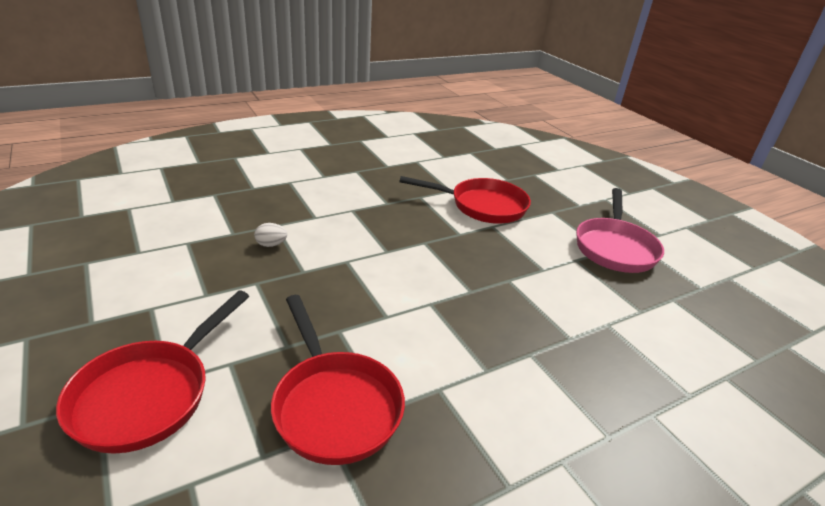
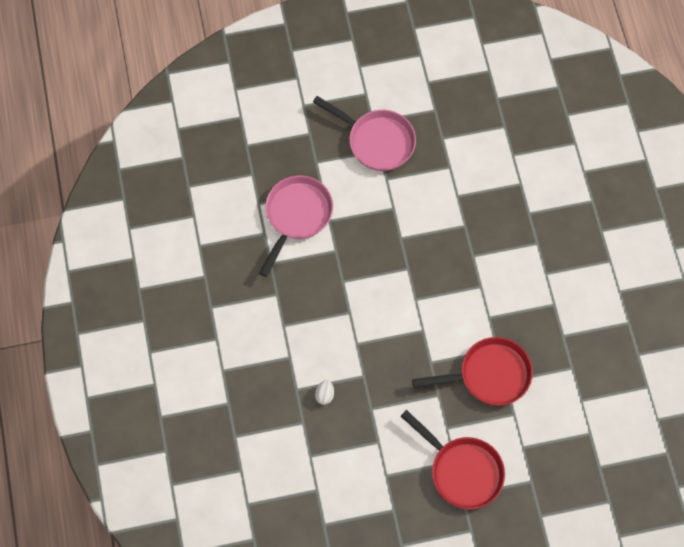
camera: 70 degrees left, 35 degrees up
(483, 206) = (297, 216): red pan -> pink pan

